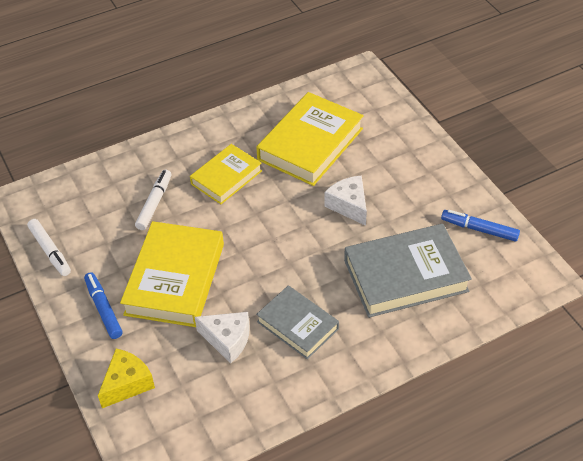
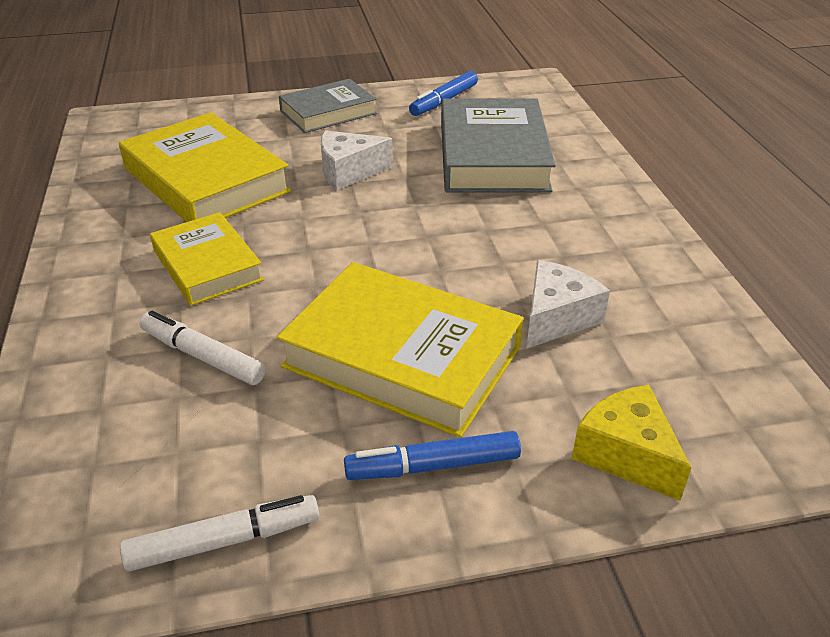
camera: 75 degrees left, 10 degrees down
(297, 325) = (547, 248): grey book -> grey book (328, 112)

